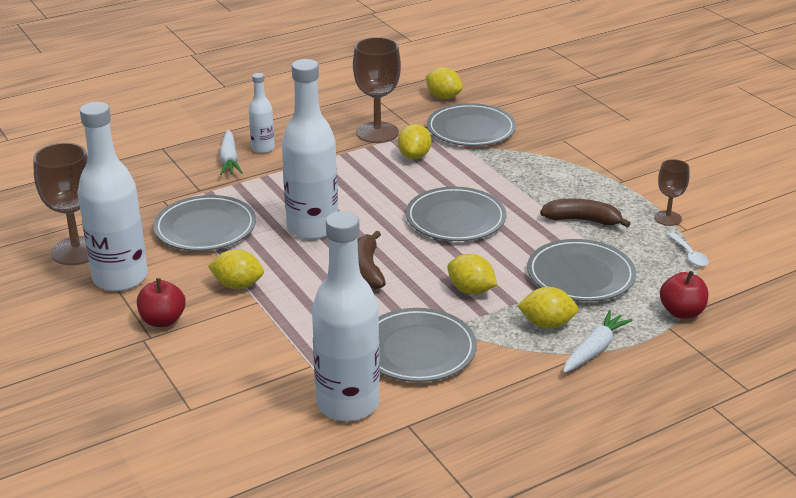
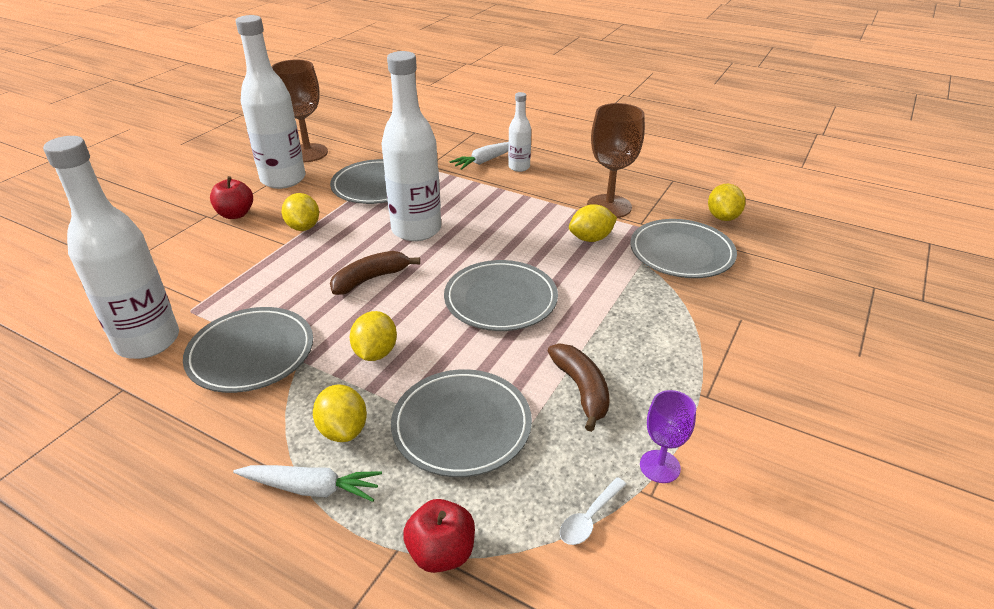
camera: 60 degrees right, 5 degrees up
(667, 218) = (660, 466): brown goblet -> purple goblet

